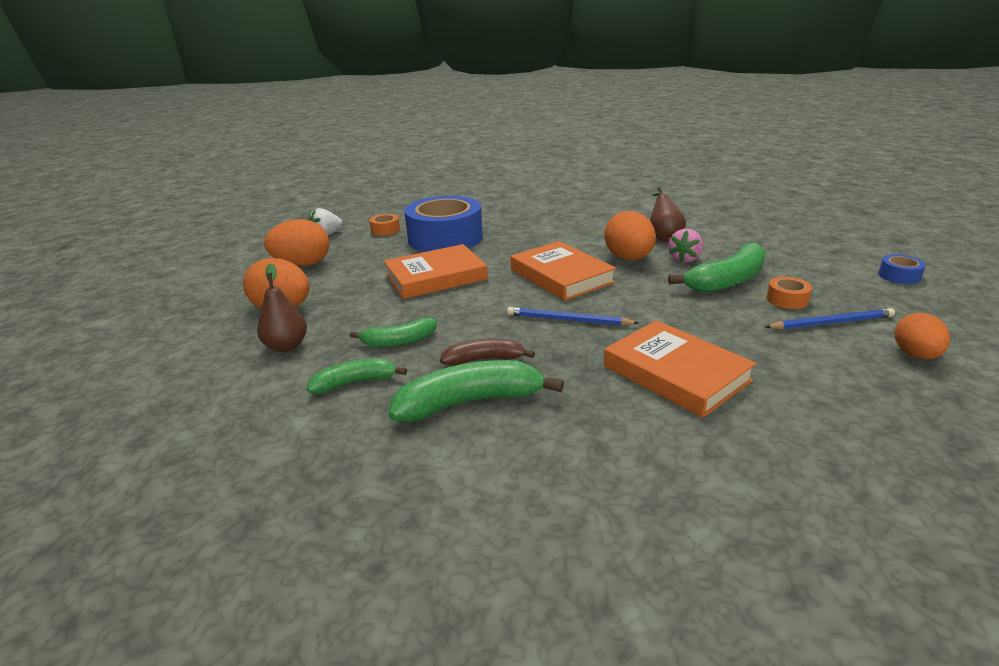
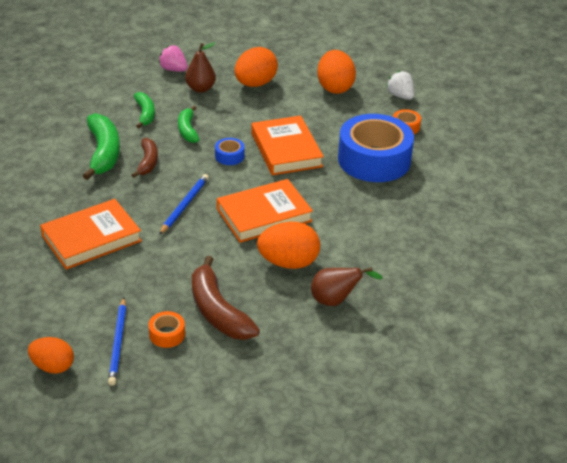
camera: 95 degrees right, 10 degrees up
(684, 259) = (275, 299): pink strawberry -> pink strawberry (173, 69)
(727, 280) = (218, 311): green banana -> brown banana
(899, 276) = (181, 438): blue tape -> blue tape (229, 156)

